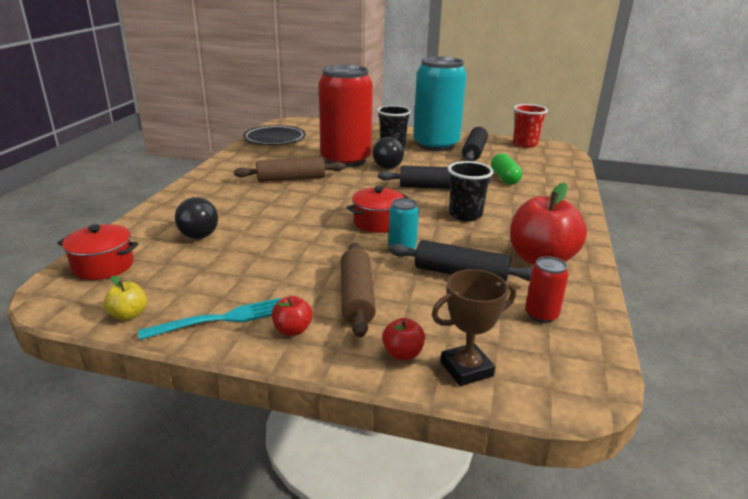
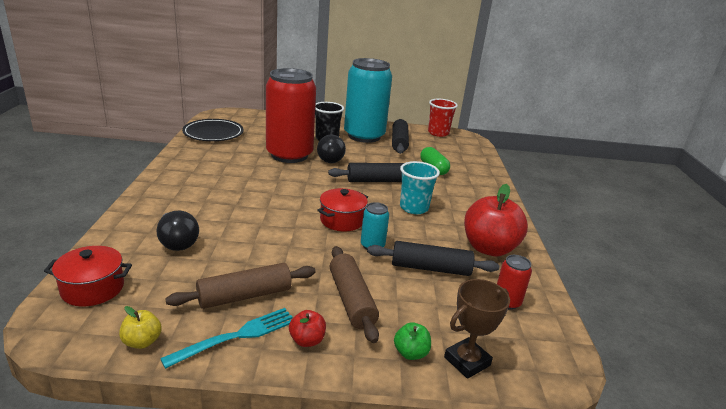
camera: 15 degrees left, 0 degrees up
(291, 179) = (245, 178): brown rolling pin -> brown rolling pin (245, 296)
(402, 354) = (410, 353): red apple -> green apple
(465, 215) = (414, 208): black cup -> turquoise cup

